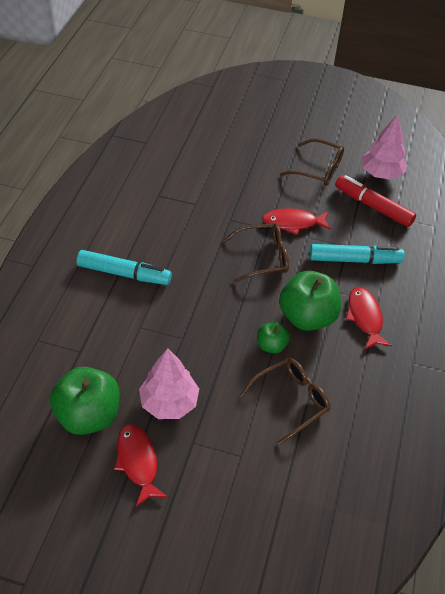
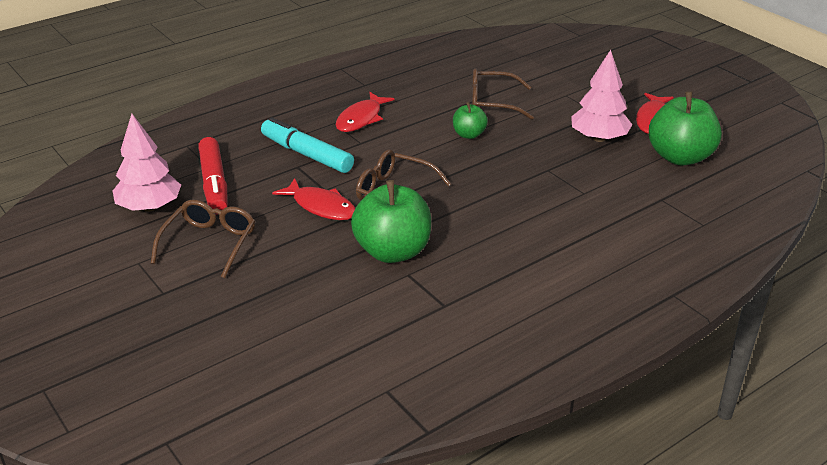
camera: 140 degrees left, 15 degrees down
(124, 273) = (564, 241): turquoise marker -> none
(307, 317) = (412, 138): green apple -> green apple (393, 251)
(318, 169) = (209, 243): brown glasses -> brown glasses turned 45 degrees clockwise

